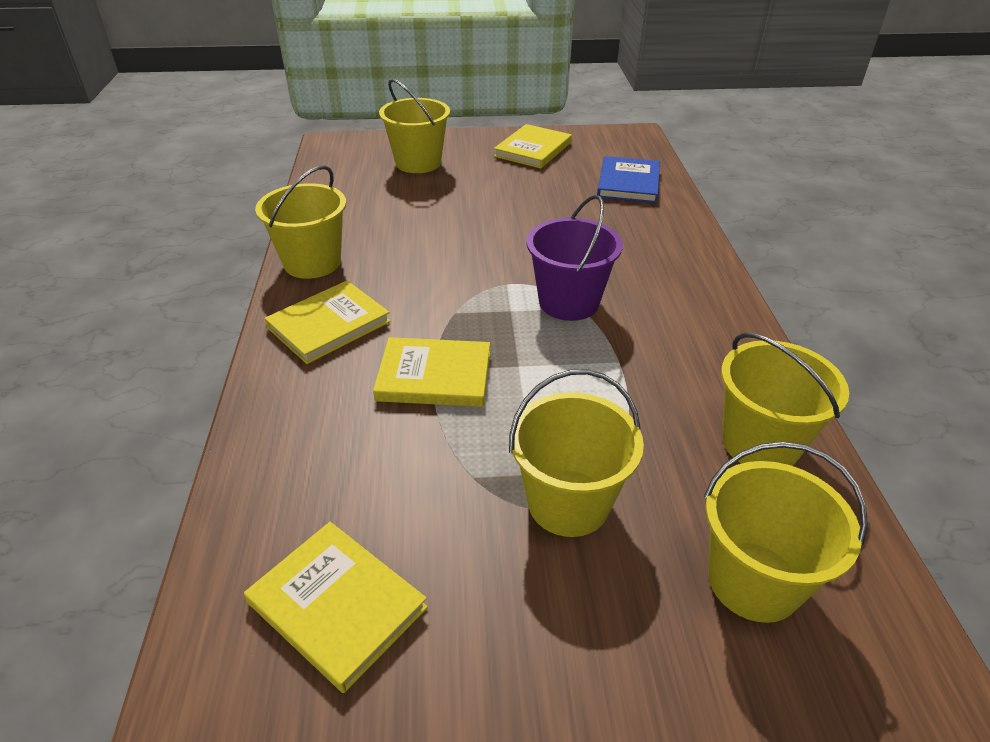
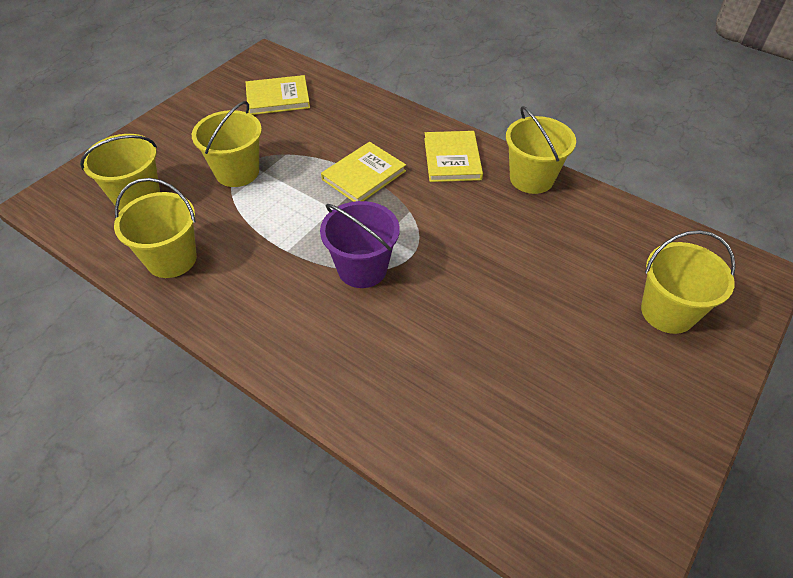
camera: 130 degrees right, 10 degrees up
(533, 149) = (640, 429): yellow book -> none
(628, 183) = (493, 455): blue book -> none

